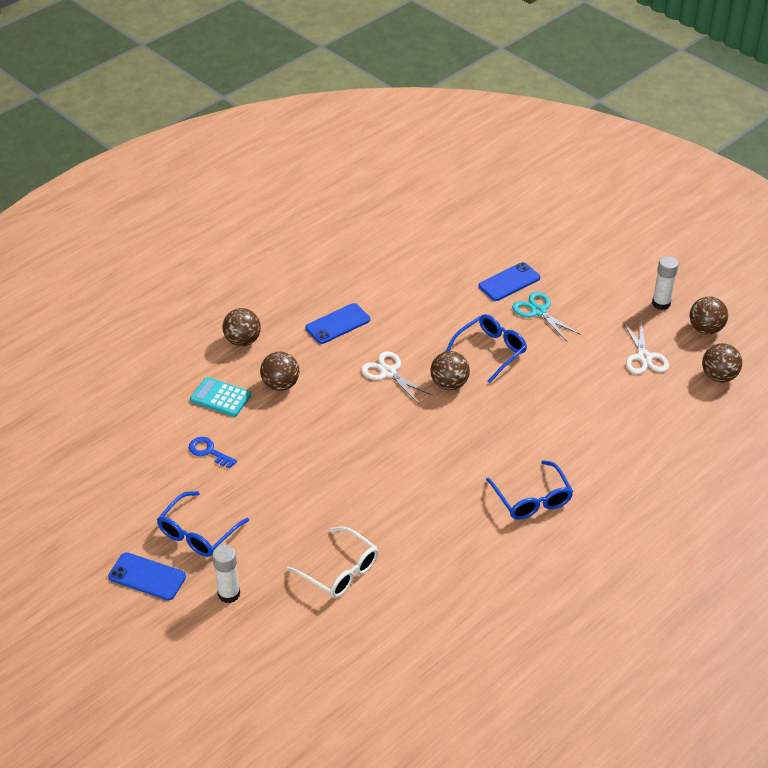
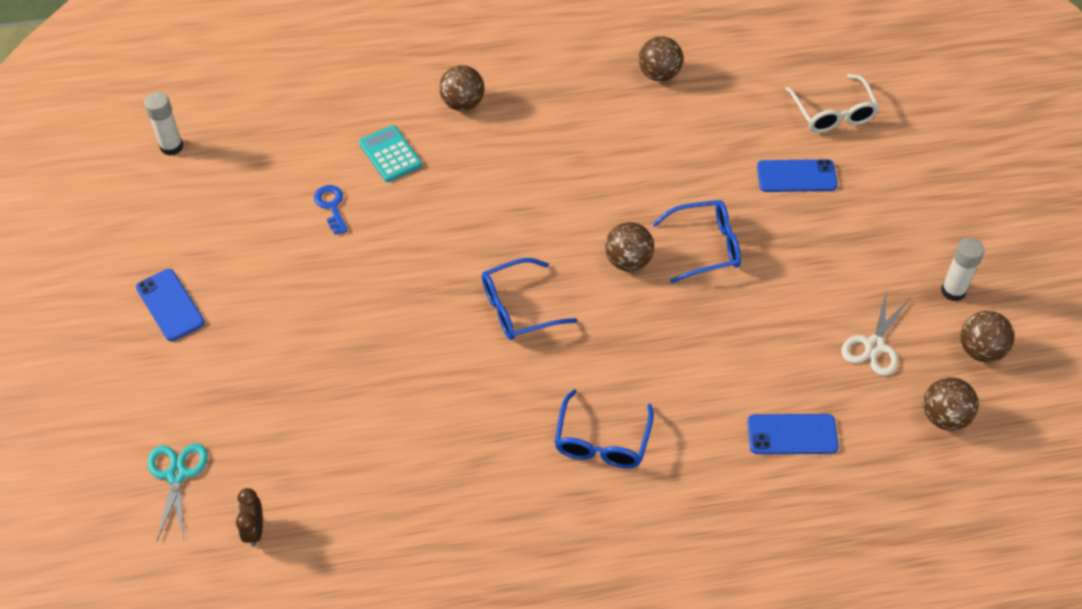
camera: 35 degrees right, 10 degrees up
(198, 533) = (251, 286): blue glasses -> blue glasses (518, 308)
(229, 594) = (224, 366): white glue stick -> white glue stick (171, 147)
(280, 384) = (458, 171): brown ball -> brown ball (659, 74)
(338, 324) = (571, 133): blue phone -> blue phone (792, 434)
(340, 571) = (344, 405): white glasses -> white glasses (833, 113)
(352, 682) = (254, 530): none -> brown clock
(388, 372) = (577, 214): white scissors -> none
(538, 311) = (799, 227): turquoise scissors -> turquoise scissors (177, 475)

